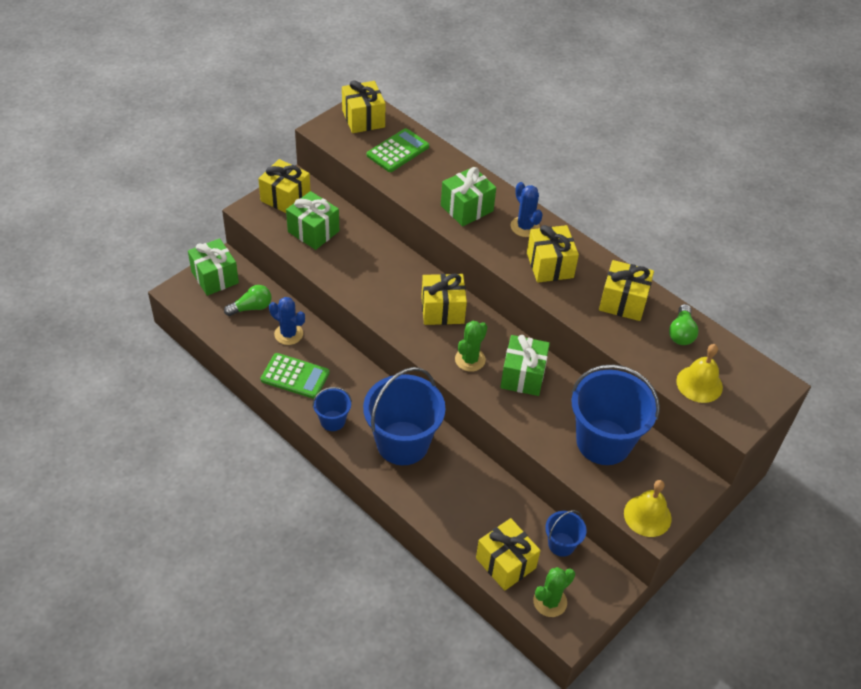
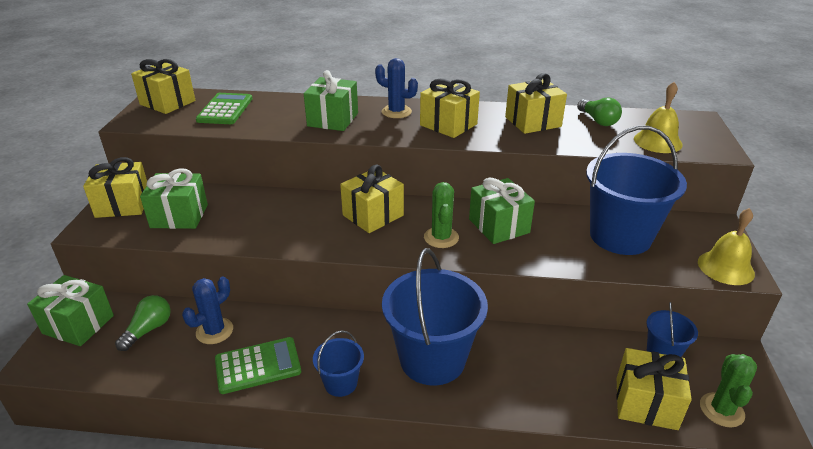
camera: 35 degrees left, 15 degrees down
(288, 334) = (214, 331): blue cactus -> blue cactus turned 45 degrees counterclockwise

